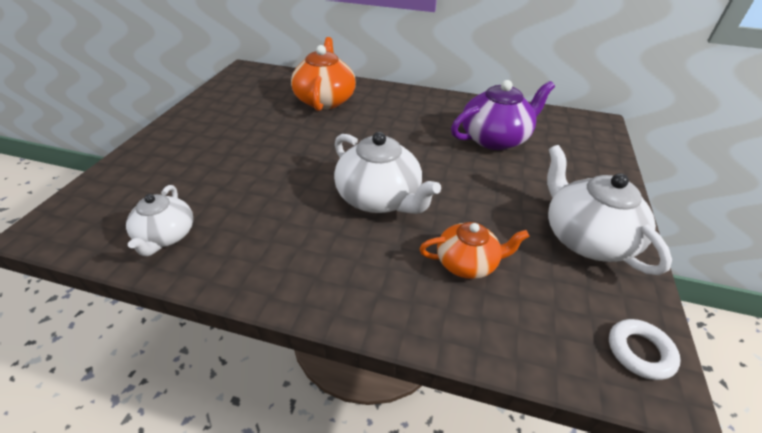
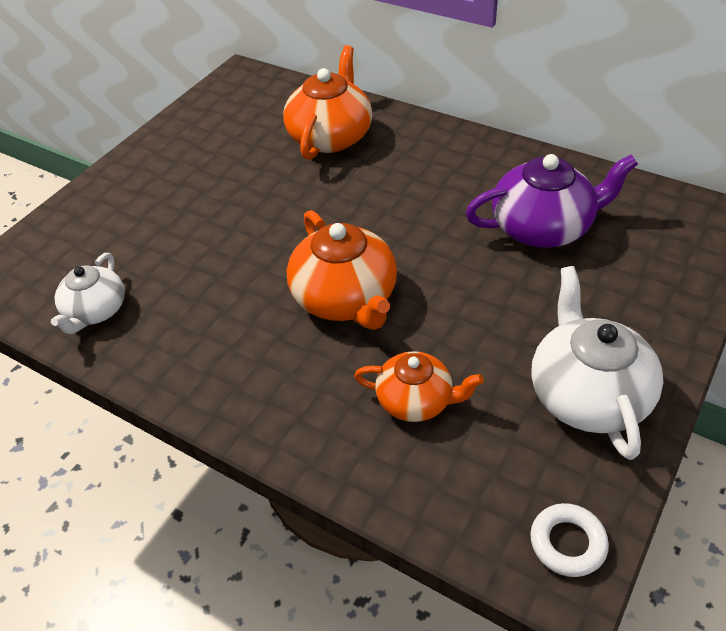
camera: 20 degrees right, 5 degrees up
(379, 198) = (345, 298): white teapot -> orange teapot

